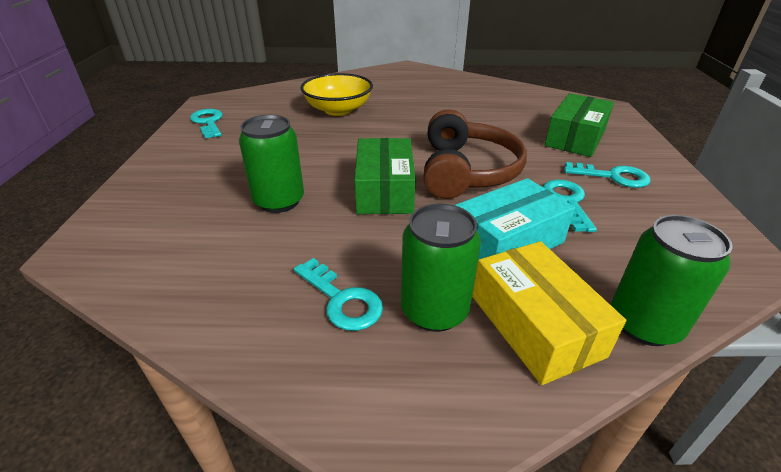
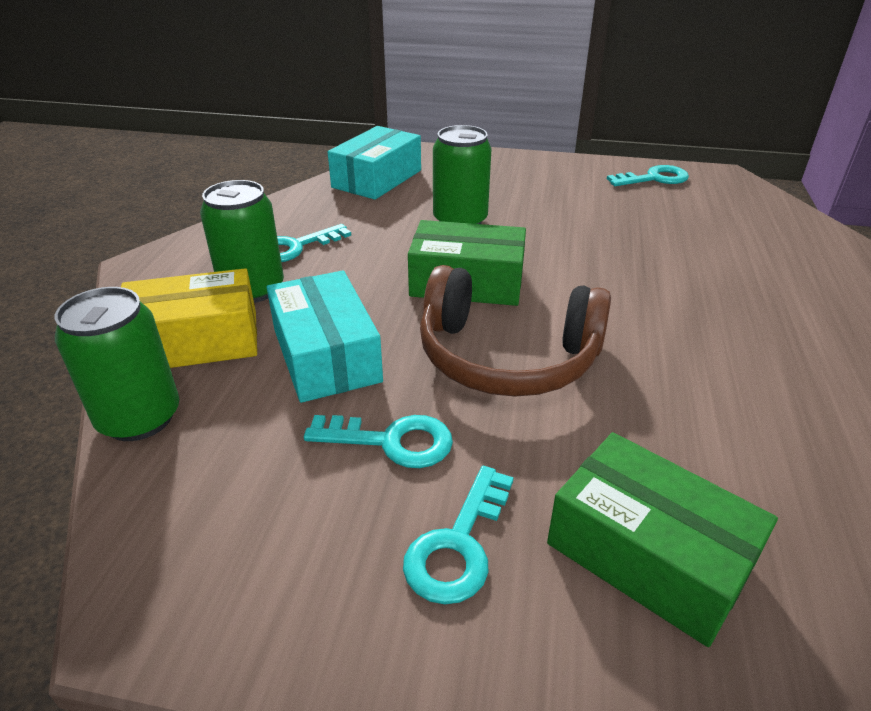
camera: 100 degrees right, 0 degrees up
(159, 267) = (377, 179): none -> turquoise box
(338, 110) = (724, 263): yellow bowl -> none

